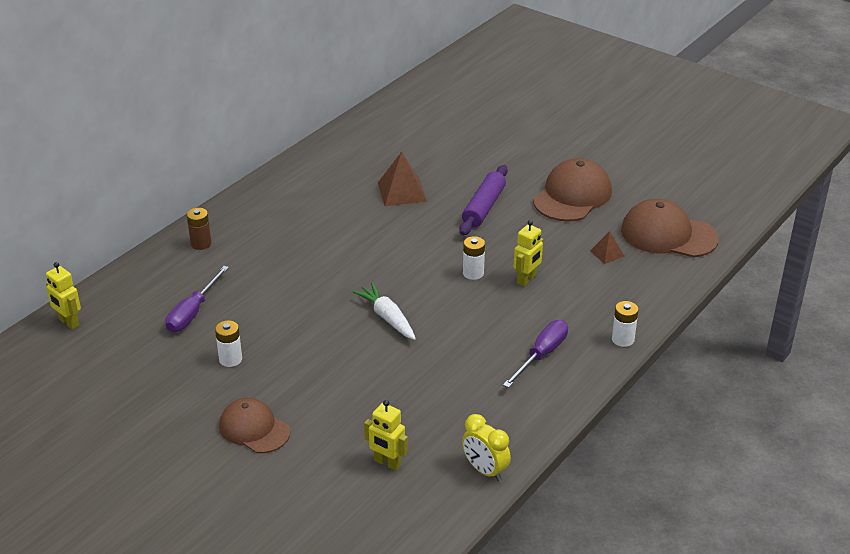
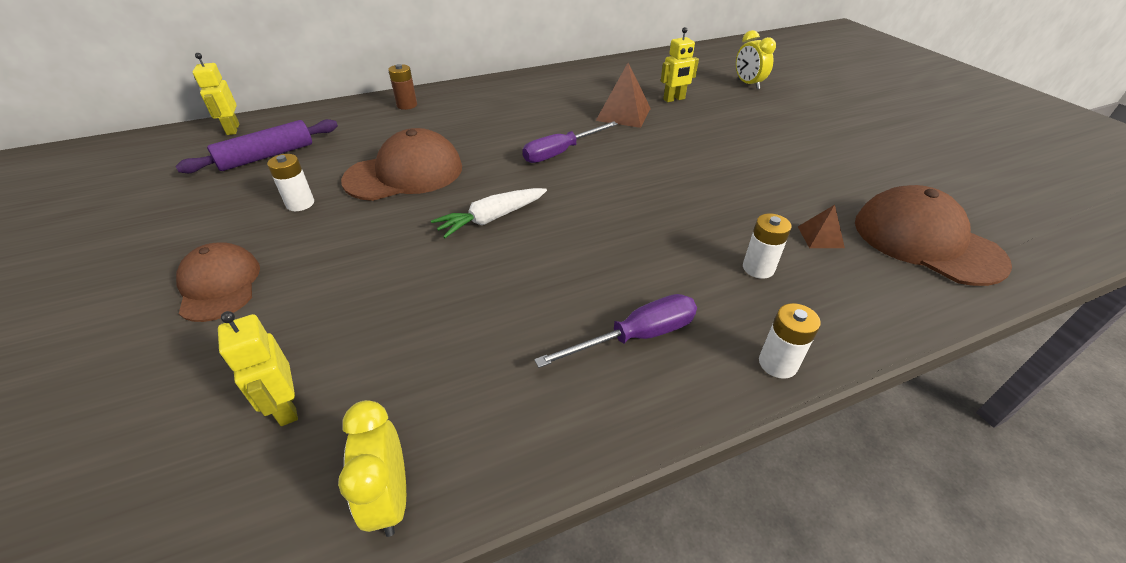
camera: 30 degrees right, 5 degrees up
(193, 312) = (329, 152): purple screwdriver -> purple screwdriver (561, 152)
(387, 318) = (492, 218): white carrot -> white carrot turned 120 degrees counterclockwise
(473, 273) = (630, 205): white battery -> white battery (758, 268)
(480, 124) = (748, 84): none -> yellow clock
(484, 207) = (696, 148): purple rolling pin -> purple rolling pin (267, 156)
(526, 279) = (690, 232): yellow robot -> yellow robot (674, 99)
(572, 196) = (810, 164): brown cap -> brown cap (404, 174)

